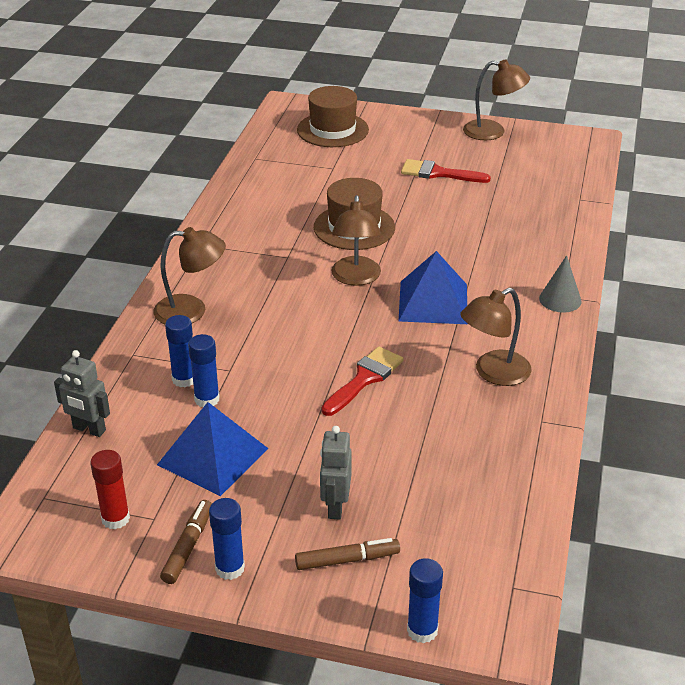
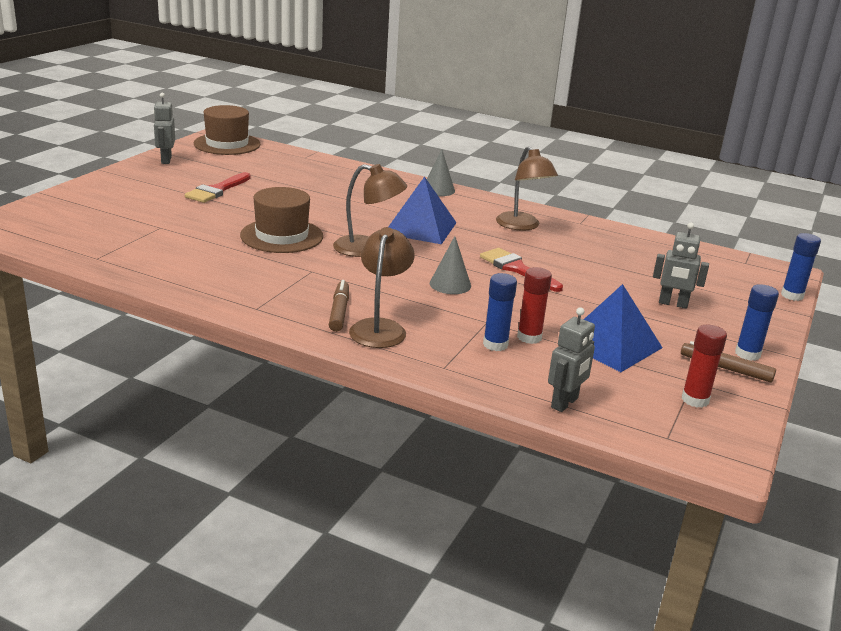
camera: 80 degrees left, 10 degrees down
(207, 399) = (529, 337): blue glue stick -> red glue stick
(300, 338) = (450, 284): none -> grey cone
(332, 130) = (80, 215): brown hat -> brown hat (227, 144)
(347, 560) = (730, 309): brown marker -> brown marker (339, 312)
(493, 132) = (166, 160): brown lamp -> grey robot

